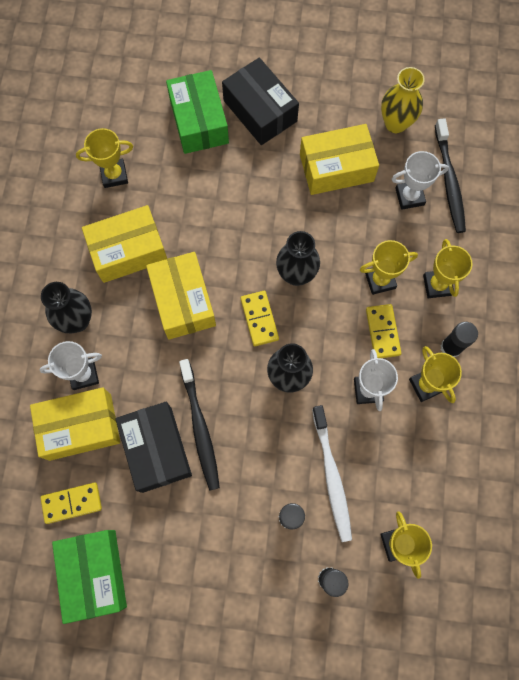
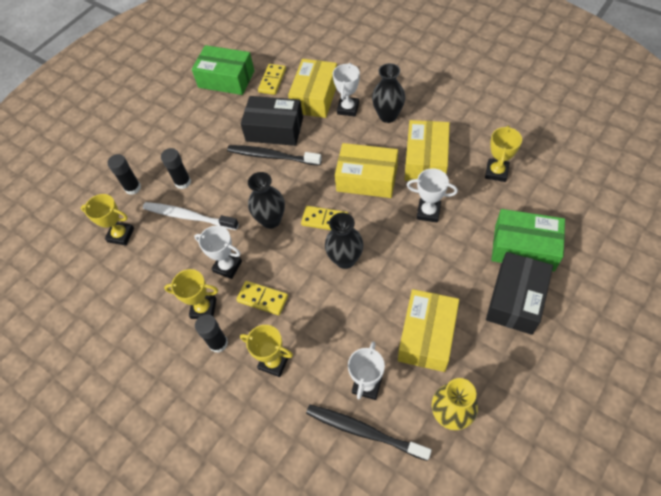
camera: 125 degrees right, 15 degrees down
(198, 220) = (428, 212): none -> white trophy
(260, 111) = (515, 299): black box -> black box turned 60 degrees counterclockwise
(380, 280) = (305, 319): yellow trophy -> none

